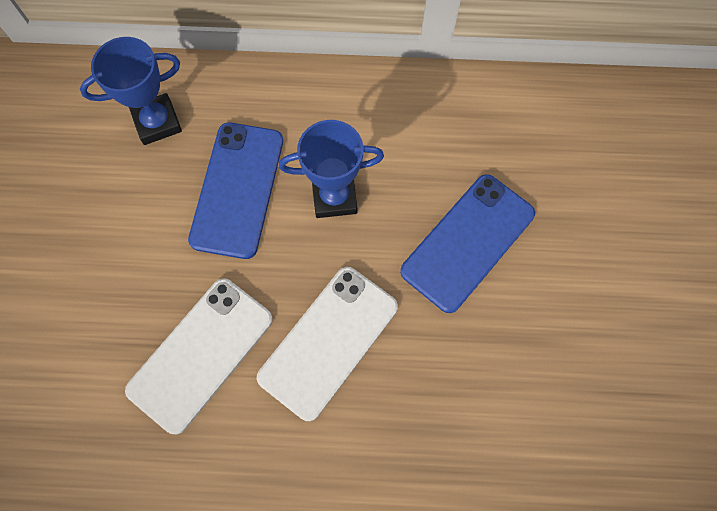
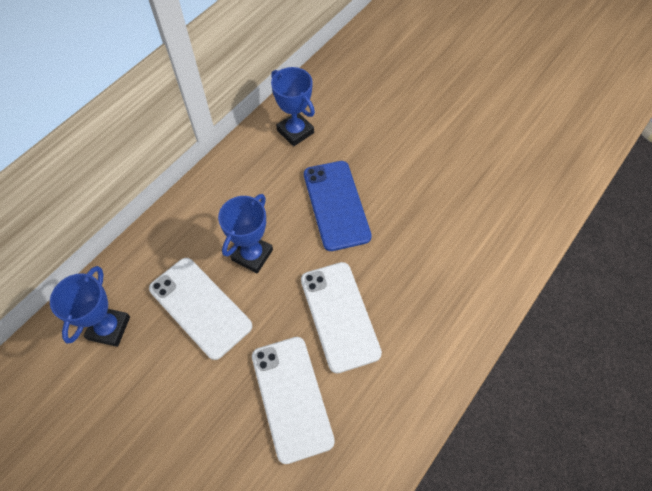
camera: 55 degrees left, 10 degrees down
(237, 189) = (200, 307): blue phone -> white phone
(531, 127) = (295, 132): none -> blue trophy

